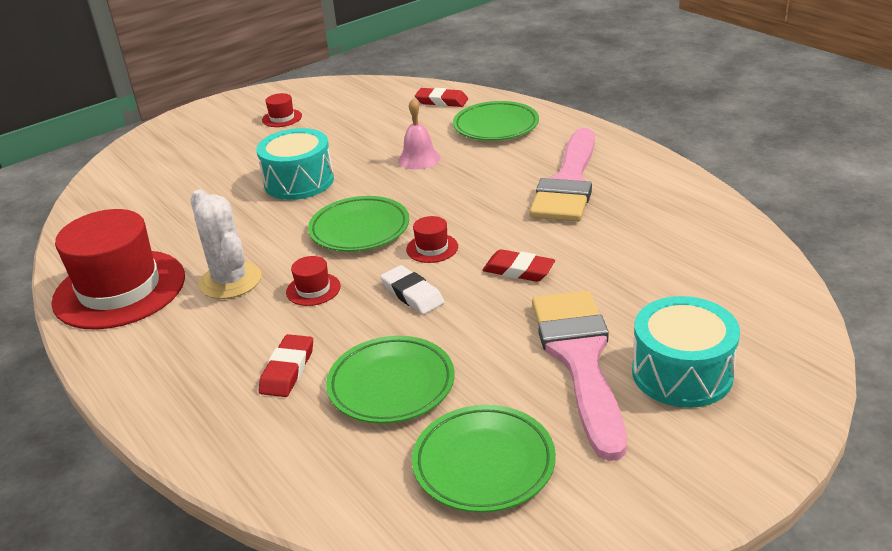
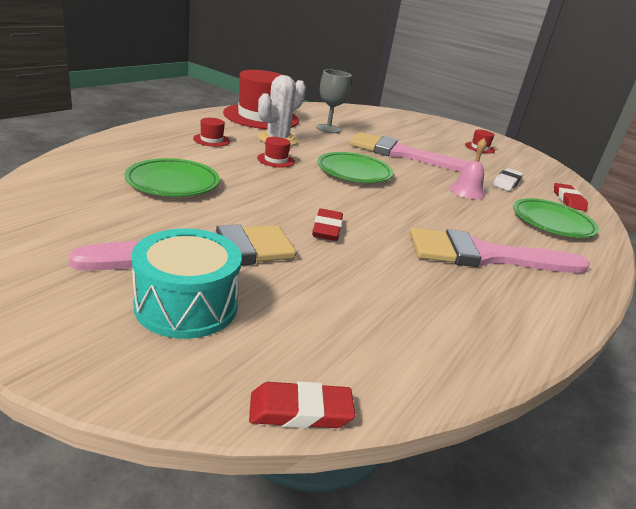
camera: 65 degrees right, 5 degrees down
(189, 228) = (328, 129): none -> grey goblet
(287, 370) = (189, 155): red eraser -> red eraser (300, 411)
(299, 181) = (402, 154): turquoise drum -> pink brush
(412, 294) = (280, 189): white eraser -> white eraser (506, 182)
(432, 248) = (342, 196): red hat -> red hat (211, 140)
(484, 463) = (81, 212): green plate -> none

